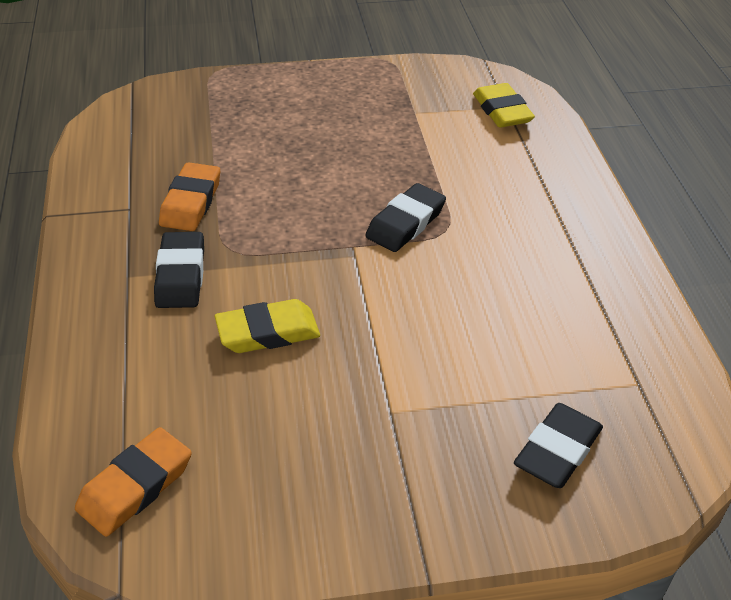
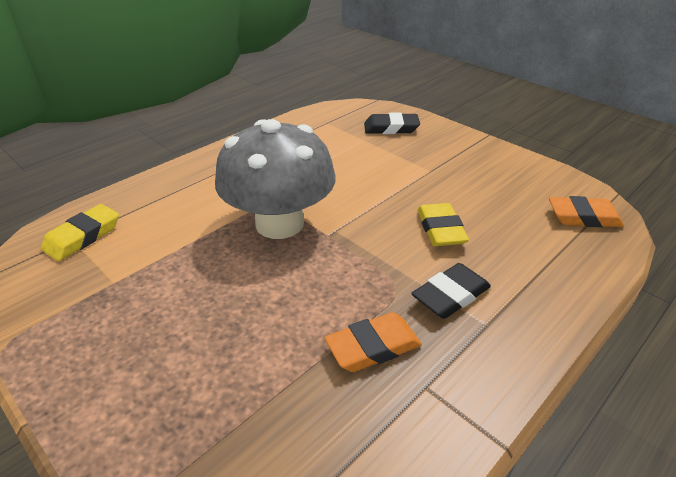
camera: 125 degrees left, 5 degrees down
(268, 332) = (440, 229): yellow eraser -> yellow eraser turned 45 degrees clockwise
(405, 223) = (279, 223): black eraser -> grey mushroom

